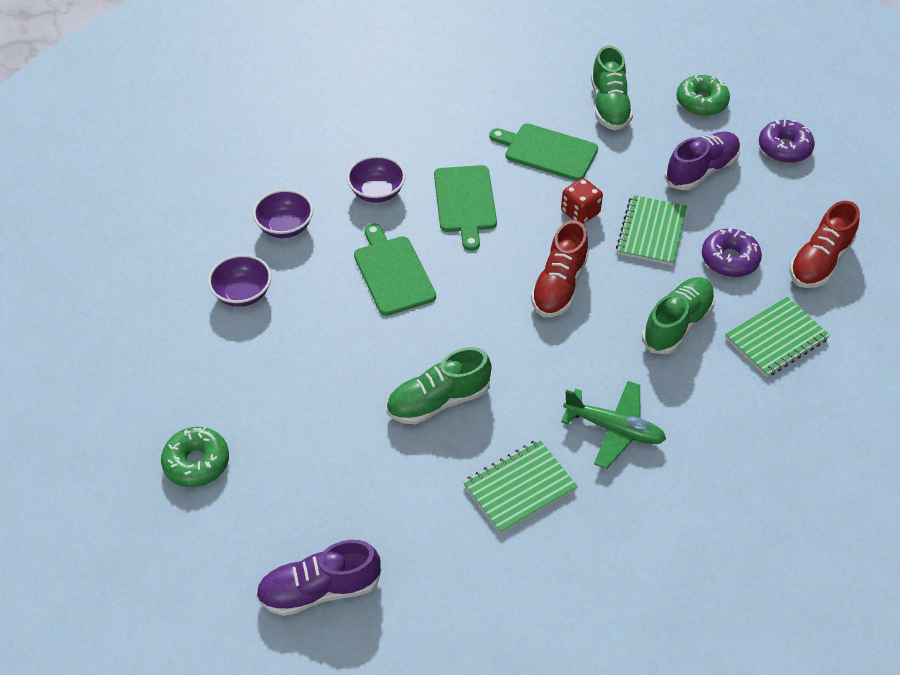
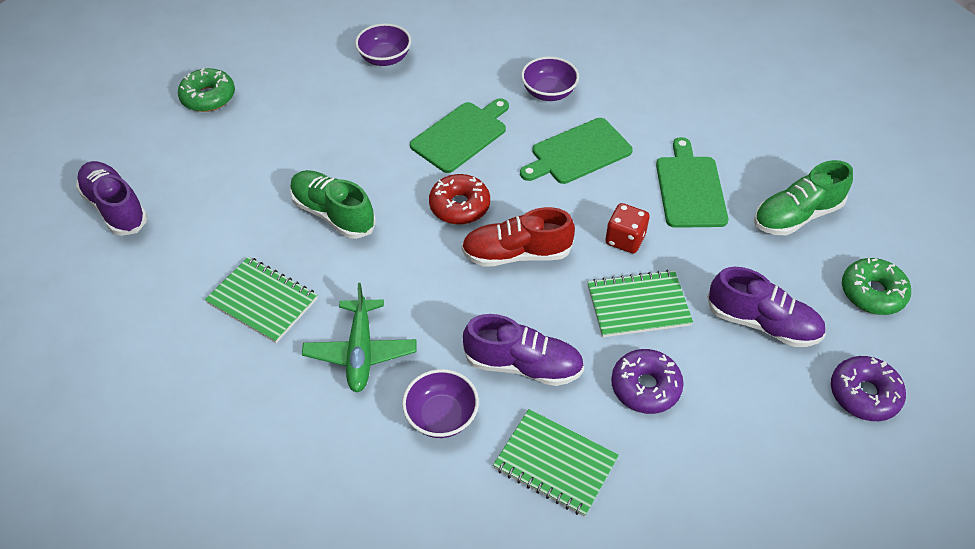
camera: 65 degrees right, 0 degrees up
(285, 227) = (471, 54): purple bowl -> purple bowl (441, 416)
(482, 304) = (459, 206): none -> red donut
(677, 324) = (523, 365): green shoe -> purple shoe
(819, 262) = (701, 479): red shoe -> none

